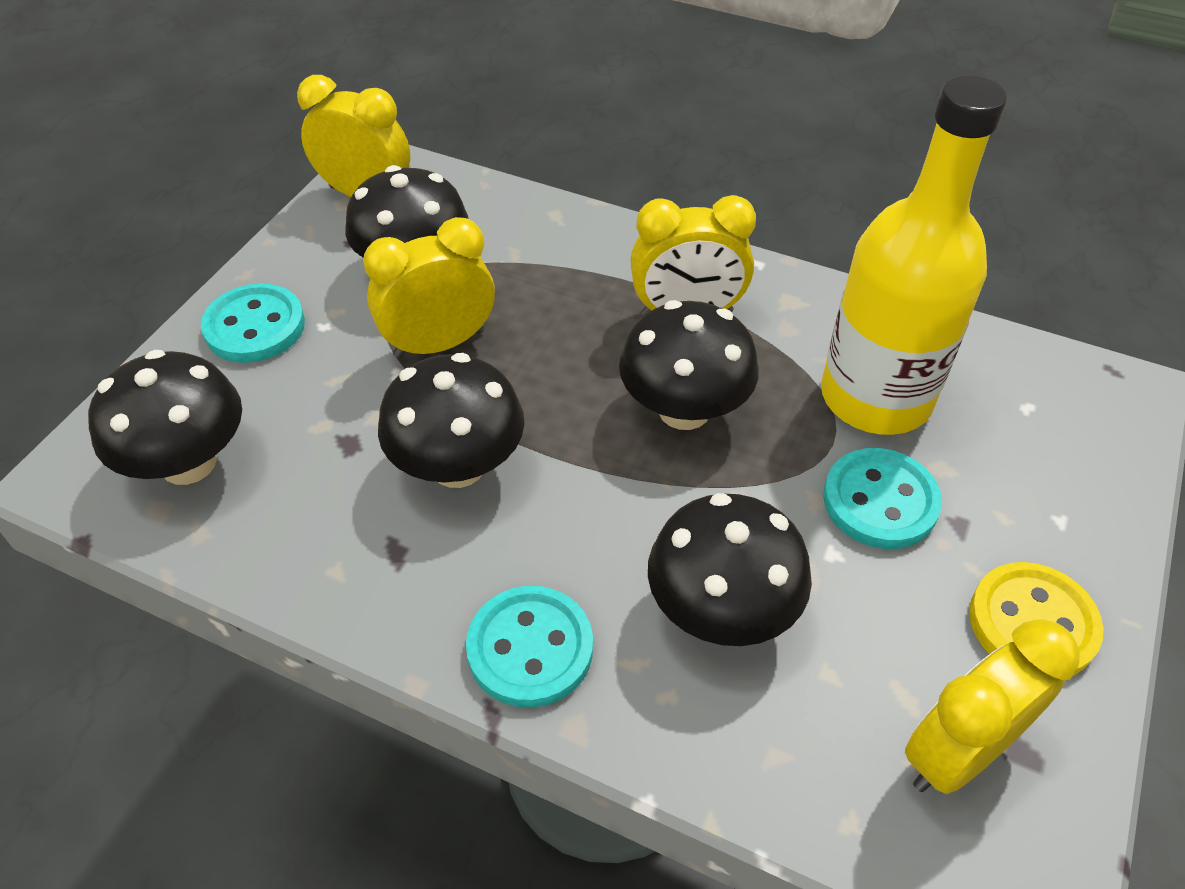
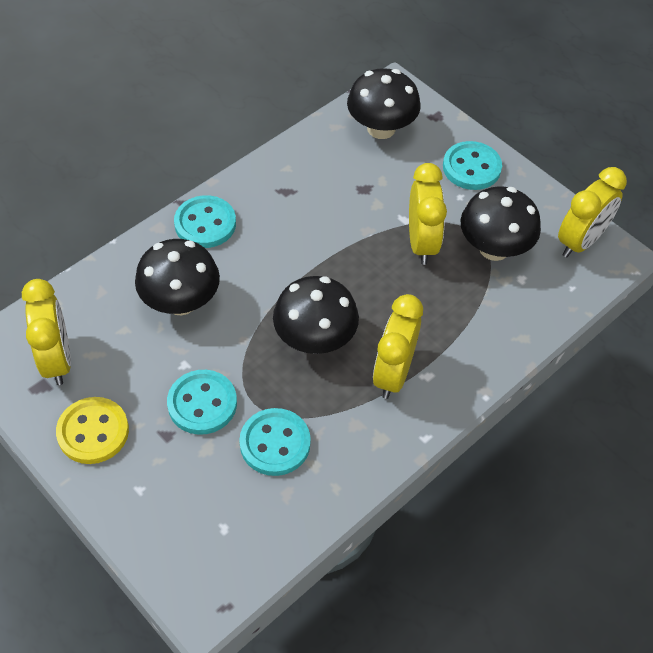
camera: 110 degrees right, 5 degrees up
(458, 465) = (326, 227): black mushroom -> none
(875, 397) = (275, 443): yellow bottle -> turquoise button

